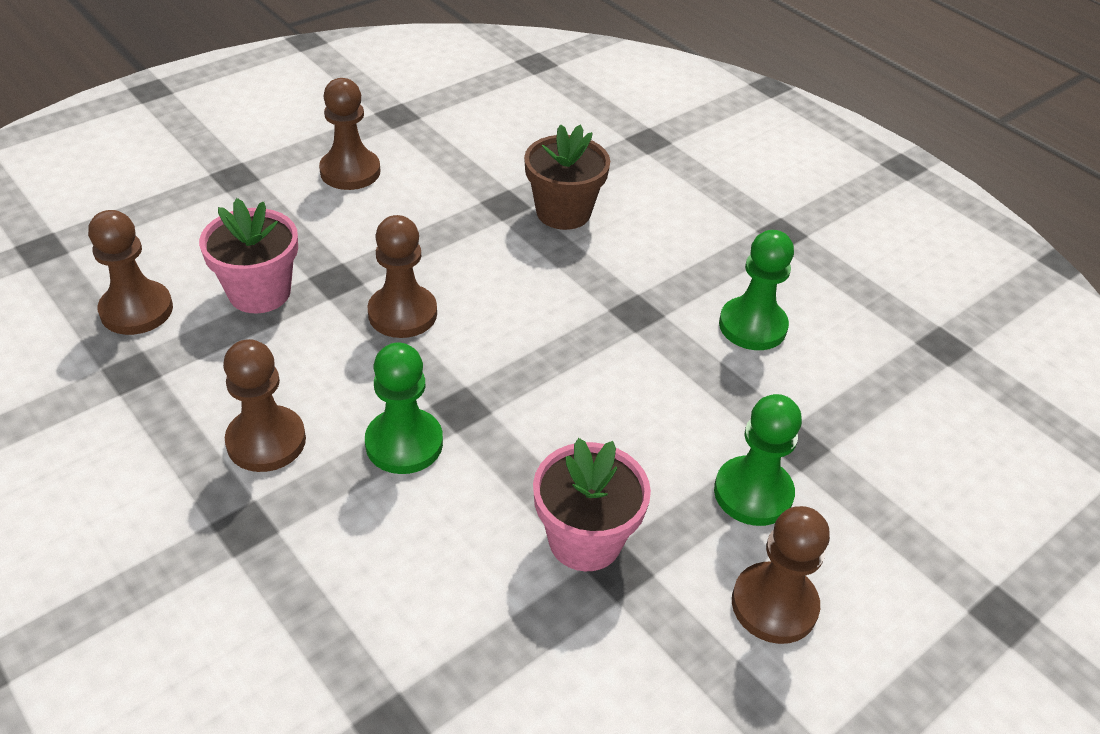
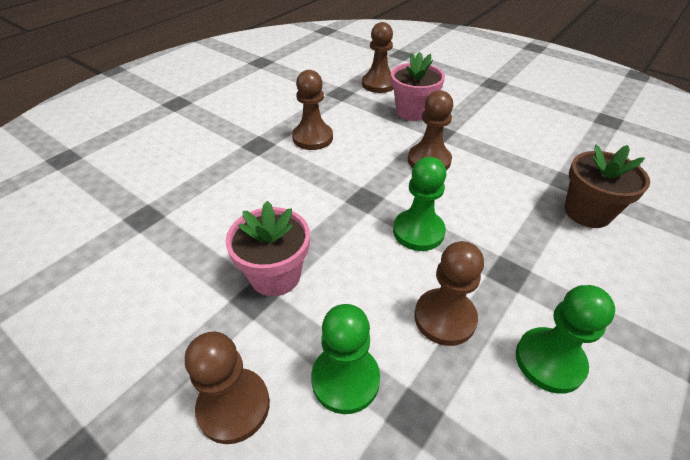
camera: 80 degrees right, 0 degrees up
(350, 171) = (535, 116): brown pawn -> brown pawn (445, 318)
(404, 443) = (328, 182): green pawn -> green pawn (418, 231)

